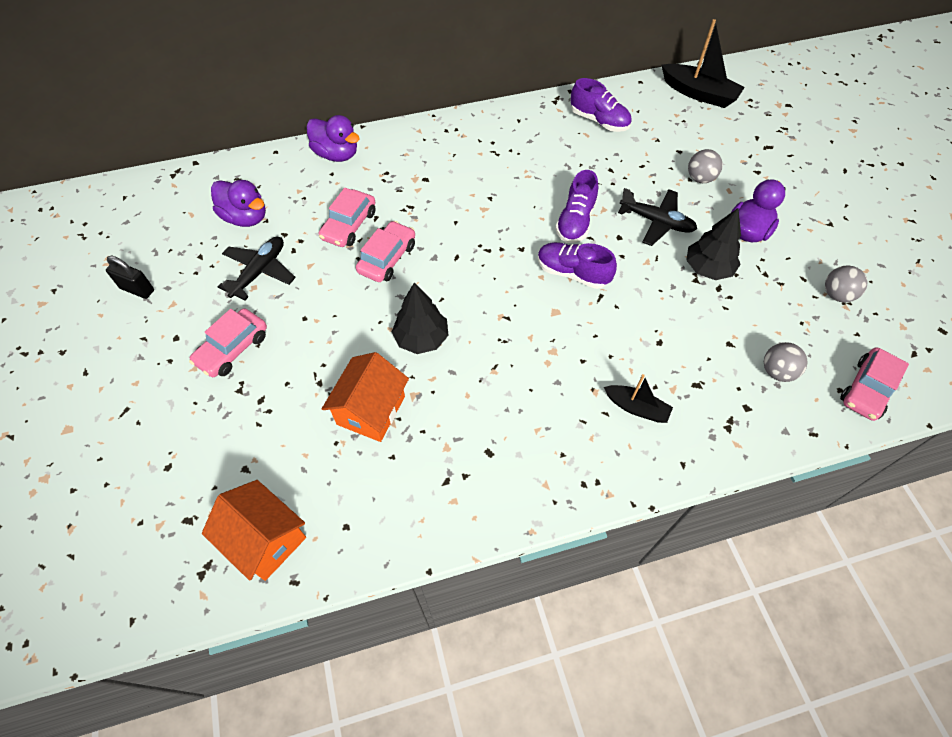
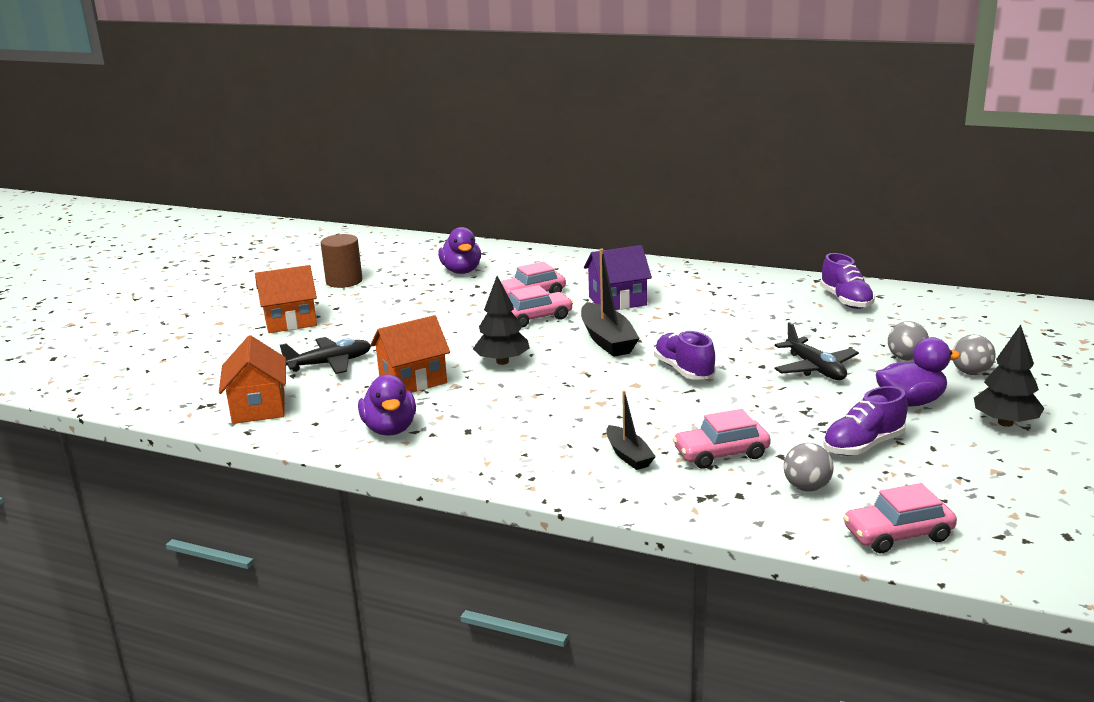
camera: 40 degrees right, 35 degrees down
(137, 289) = (344, 281): black padlock -> brown cylinder
(149, 385) = (290, 321): none -> orange house
(233, 349) = (364, 323): pink car -> pink car (721, 454)
(260, 272) = (433, 297): black plane -> black plane (330, 364)
(336, 154) = (574, 260): purple duck -> purple duck (390, 429)
(432, 200) = (617, 301): none -> purple house
(575, 221) = (731, 346): purple shoe -> purple shoe (863, 445)
(699, 93) = (989, 311): black boat -> black boat (607, 340)
(707, 268) = (828, 409): black tree -> black tree (1005, 423)
(836, 295) = (958, 469): grey ball -> grey ball (971, 373)

